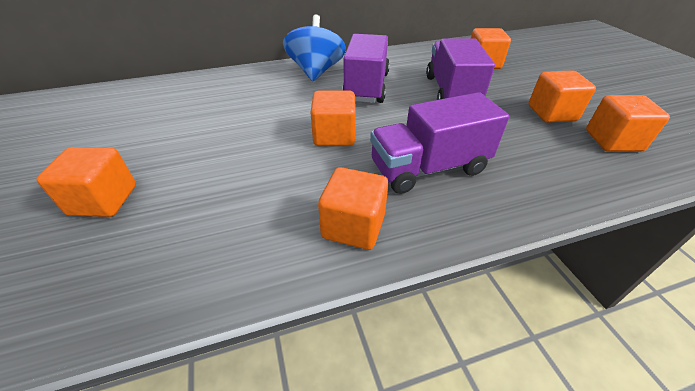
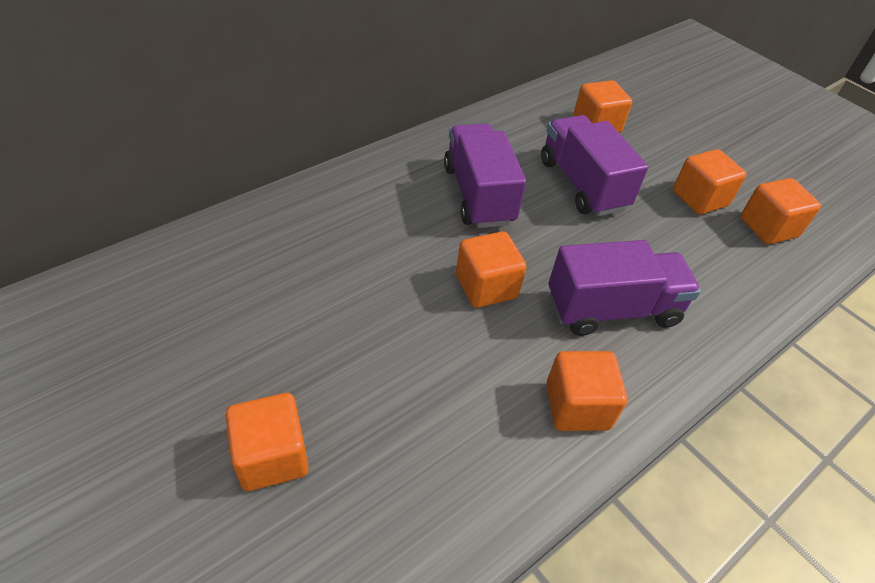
camera: 25 degrees left, 5 degrees up
(316, 72) = (396, 178): blue spinning top -> none
(428, 168) = (612, 309): purple truck -> purple truck turned 150 degrees counterclockwise

